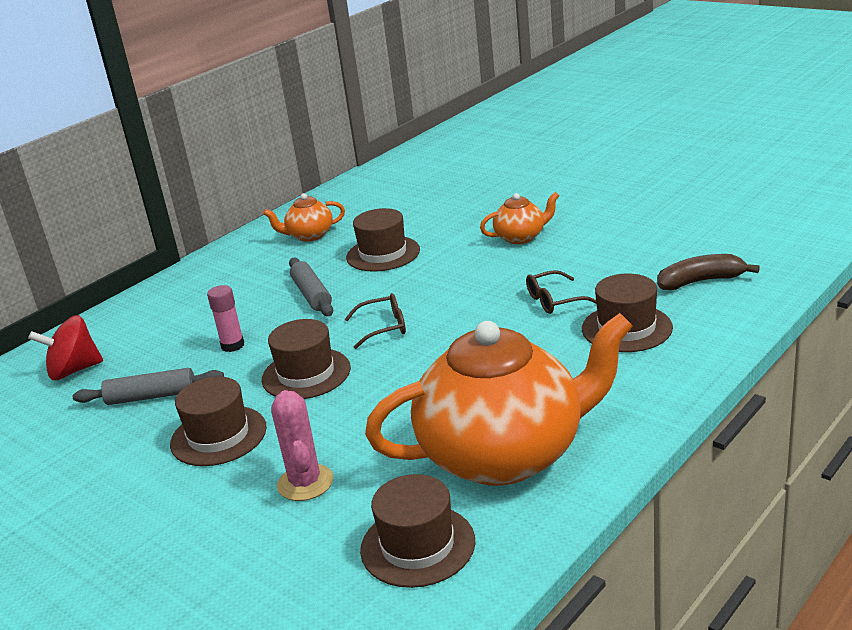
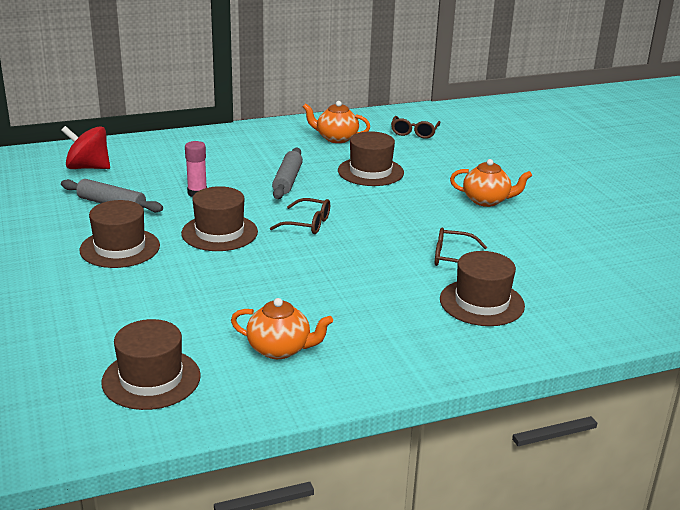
camera: 25 degrees right, 0 degrees up
(305, 483) = (134, 303): pink cactus -> none
(379, 201) = (414, 132): none -> brown glasses
(505, 455) = (280, 349): orange teapot -> orange teapot, size x0.43
(701, 281) = (588, 294): brown banana -> none

